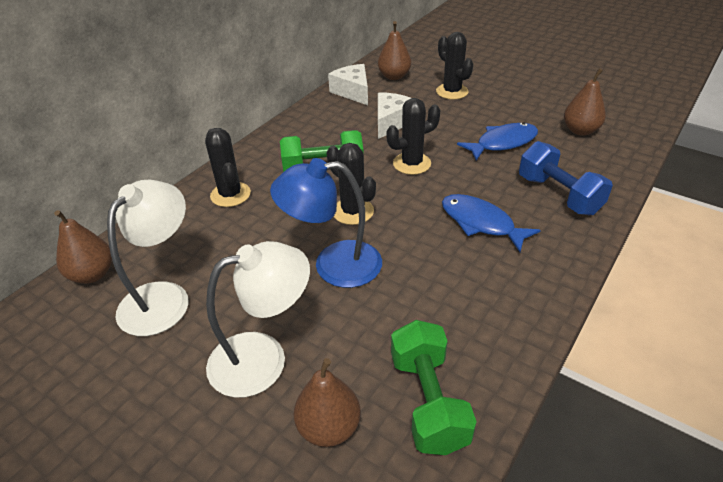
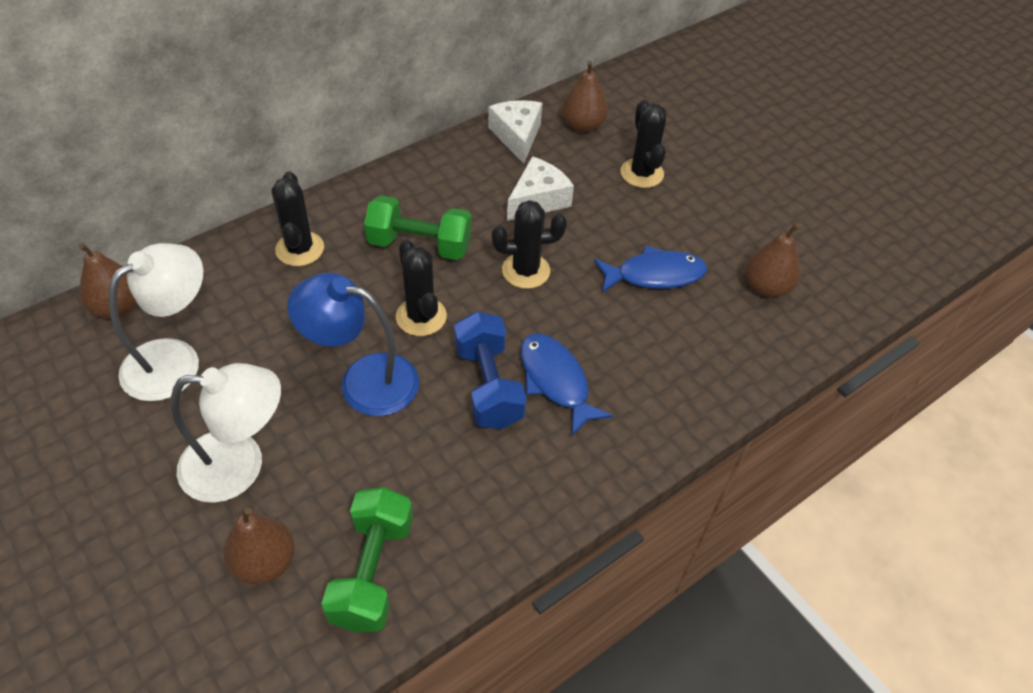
camera: 15 degrees right, 10 degrees up
(559, 195) = (673, 373): blue dumbbell -> blue dumbbell (488, 385)

